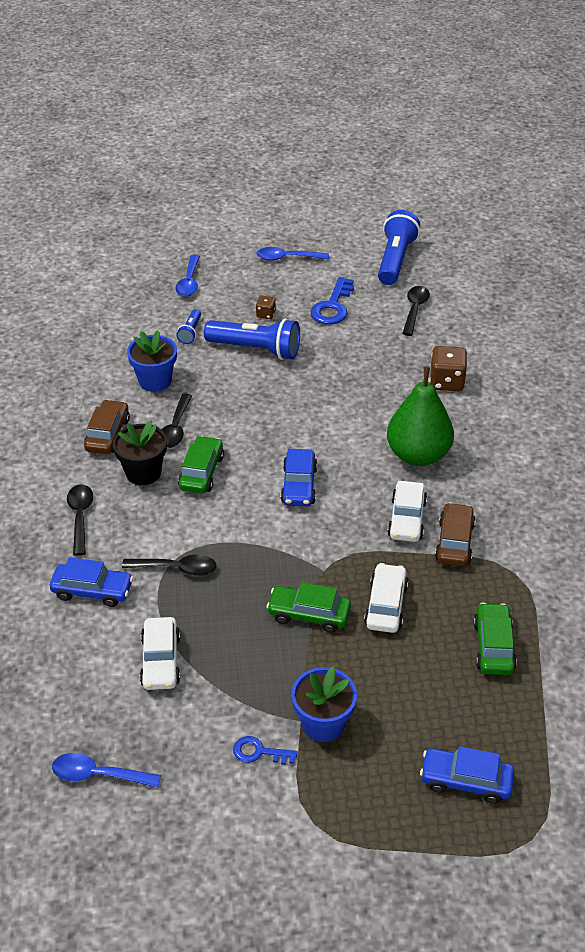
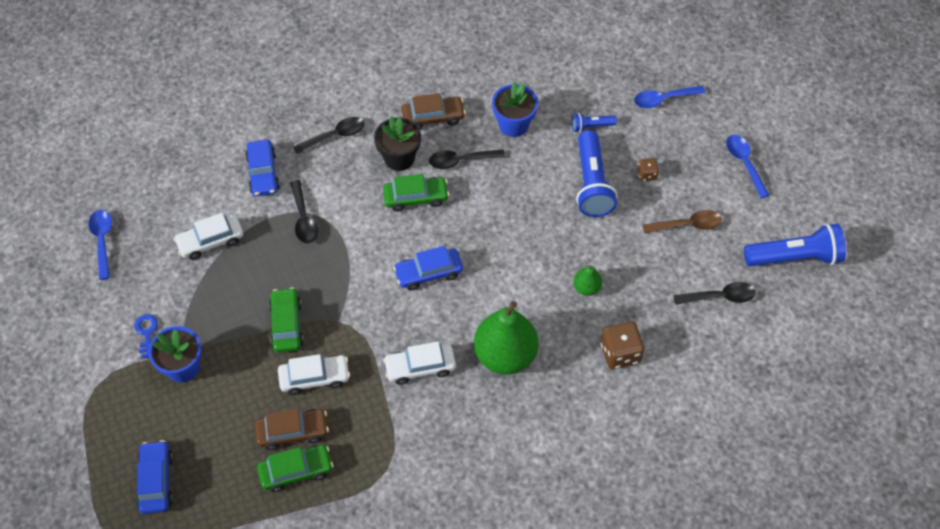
camera: 70 degrees right, 15 degrees up
(333, 306) = (687, 225): blue key -> brown spoon
(368, 383) = (586, 288): none -> green pear
(454, 542) = (406, 412): brown car -> brown car (293, 432)

